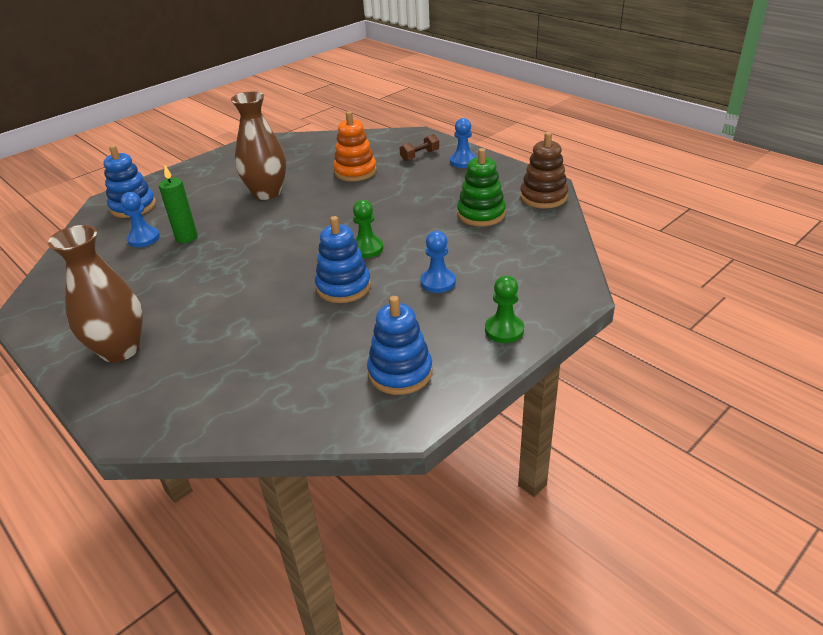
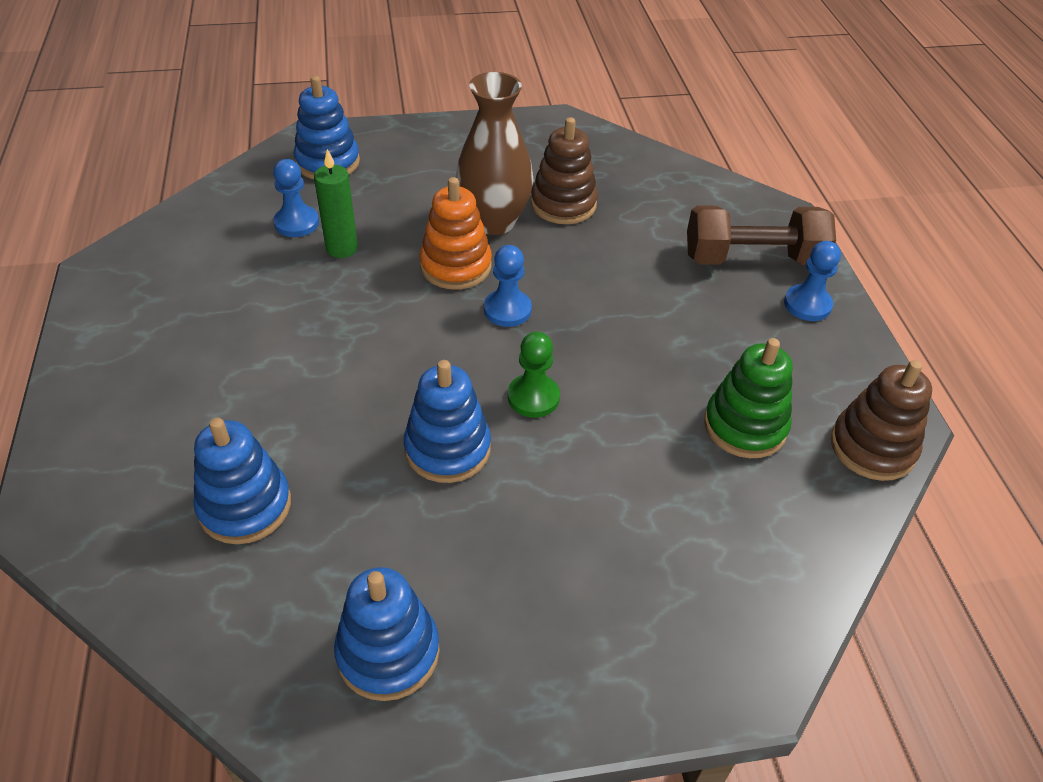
camera: 30 degrees right, 10 degrees up
(120, 350) = (134, 390): brown vase -> none
(253, 361) = (245, 506): none -> blue stacking toy
(299, 172) = (563, 204): none -> brown stacking toy
(355, 172) = (637, 243): orange stacking toy -> orange stacking toy (455, 266)
(420, 155) = (752, 259): brown dumbbell -> brown dumbbell, size x2.01
(438, 282) = (573, 520): blue pawn -> blue pawn (507, 310)
(504, 330) = (585, 675): green pawn -> none

